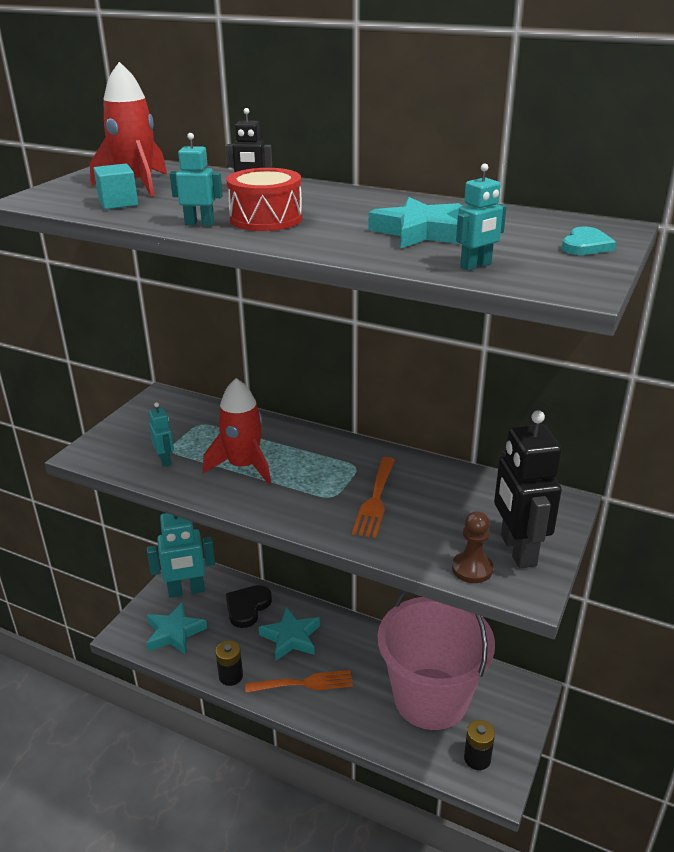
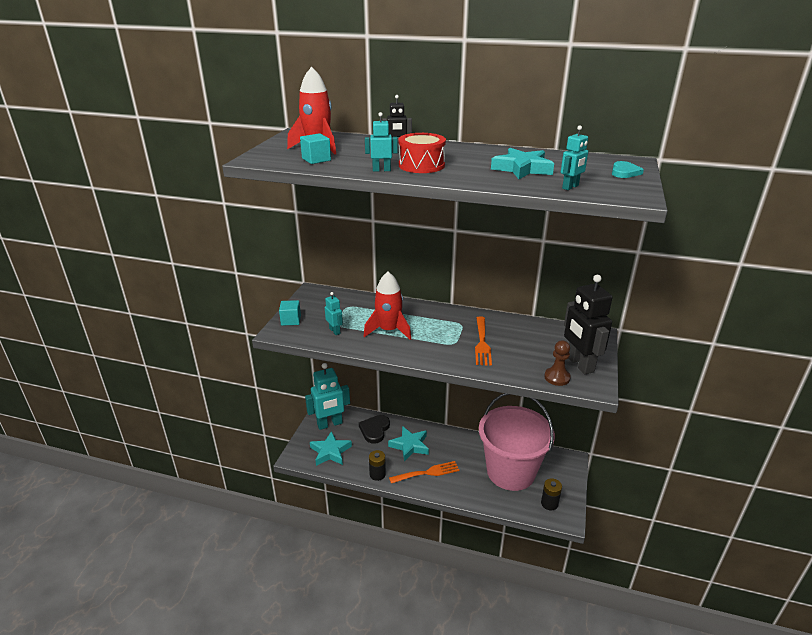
camera: 10 degrees left, 0 degrees up
(110, 438) = (291, 320): none -> turquoise cube

